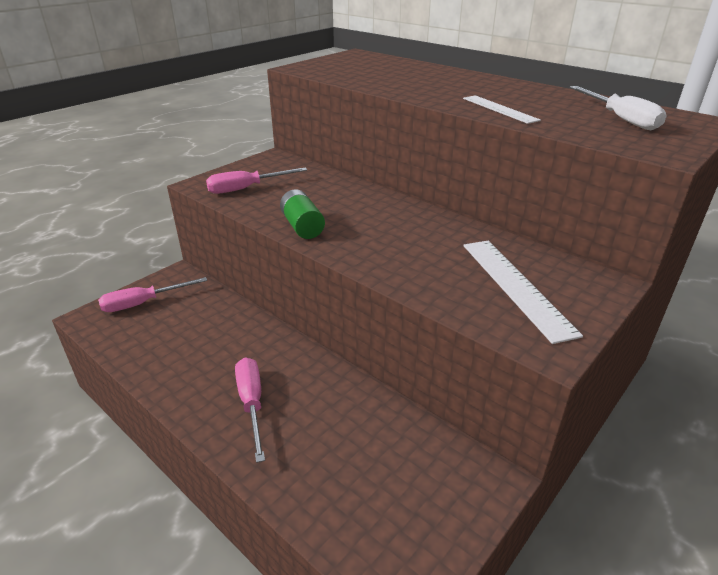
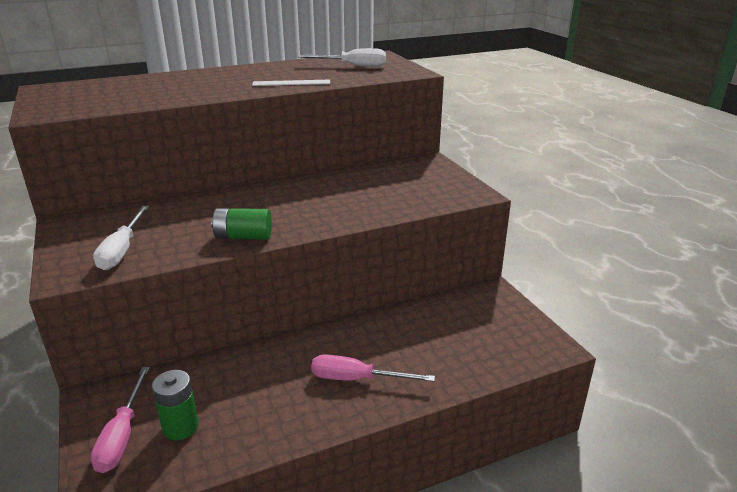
camera: 65 degrees left, 5 degrees down
(158, 325) = (180, 427): none -> green battery
(246, 188) = (122, 250): pink screwdriver -> white screwdriver
(515, 286) = (410, 184): white ruler -> none

